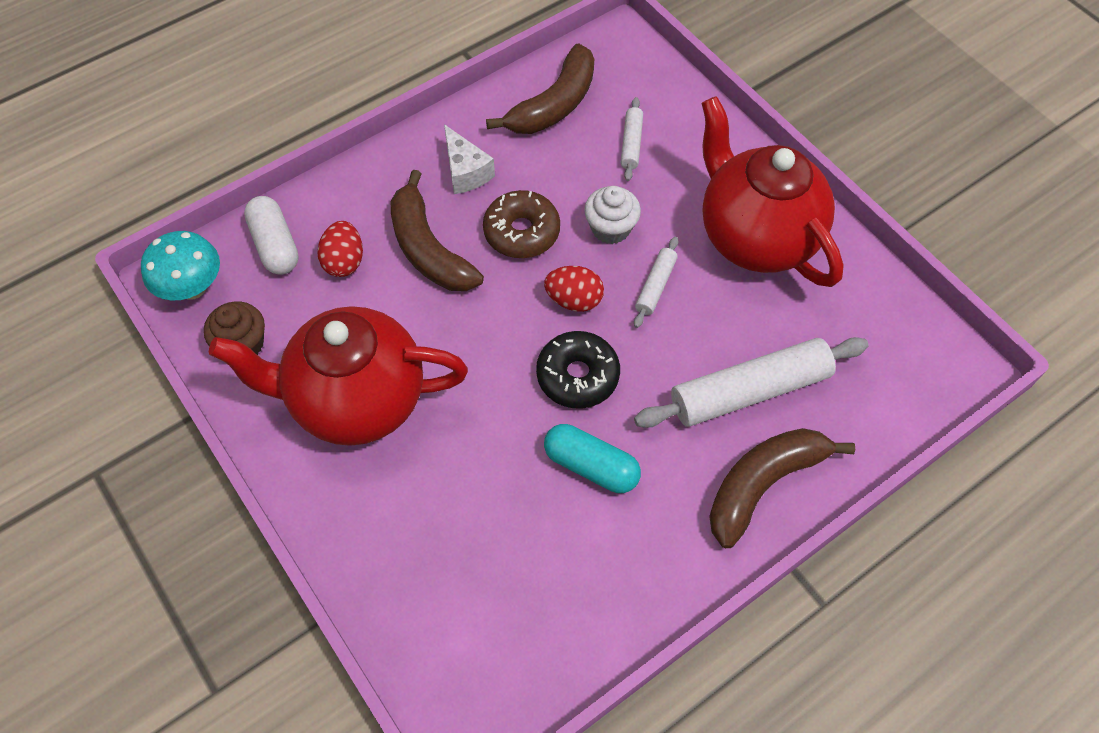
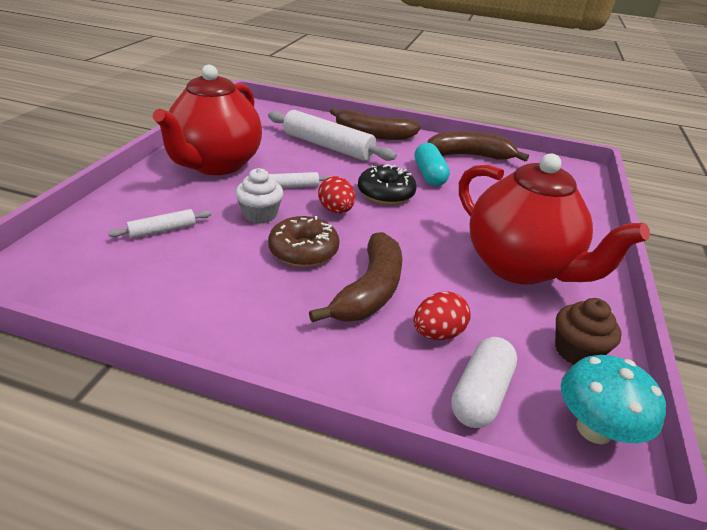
camera: 130 degrees left, 25 degrees down
(465, 171) = (269, 306): white cheese -> none
(554, 105) = (138, 285): brown banana -> brown banana (469, 156)

